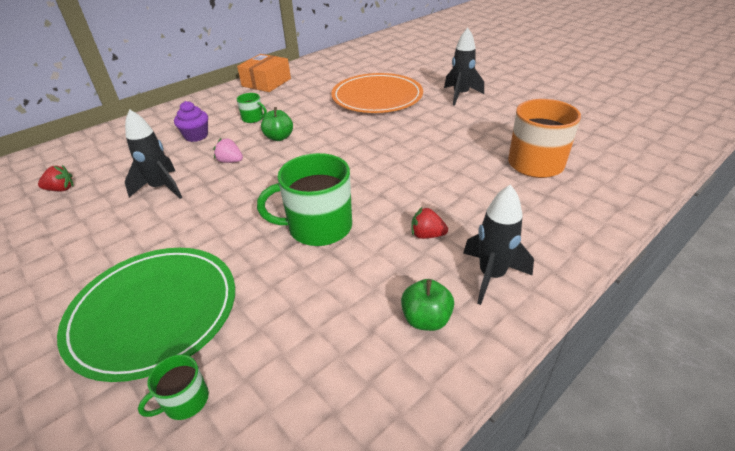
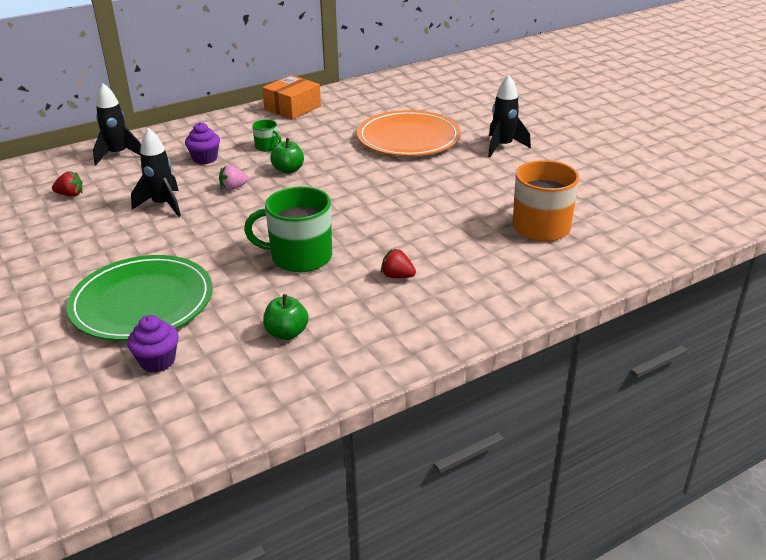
camera: 10 degrees right, 5 degrees down
(185, 401) = (157, 361): green mug -> purple cupcake
(230, 161) = (233, 188): pink strawberry -> pink strawberry turned 60 degrees counterclockwise
(426, 319) = (365, 337): green apple -> green apple (287, 333)
(491, 276) = (439, 315): black rocket -> black rocket (118, 155)

